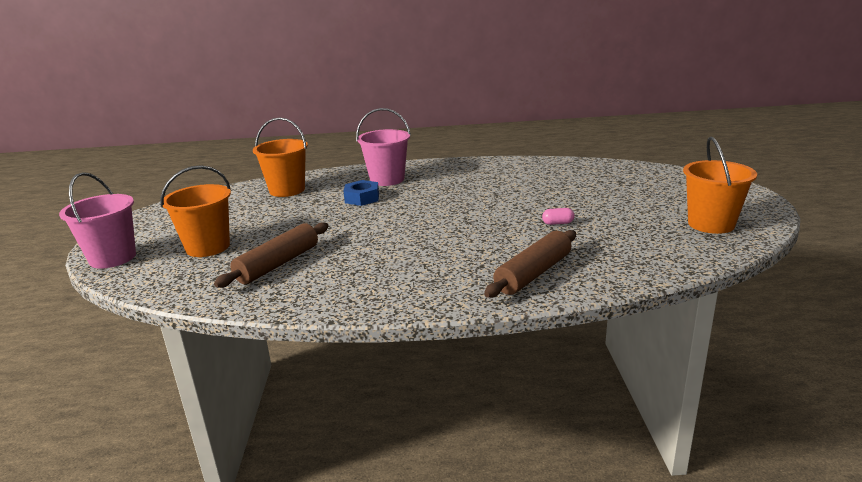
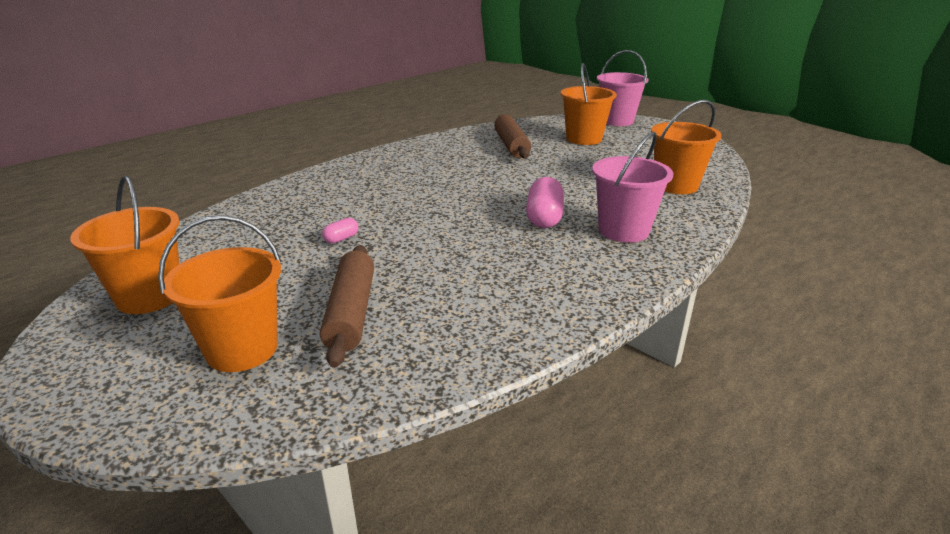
camera: 135 degrees right, 5 degrees up
(362, 198) = (586, 201): blue nut -> none
(410, 197) = (544, 218): none -> pink capsule
(533, 274) = (318, 190): brown rolling pin -> brown rolling pin (351, 312)
(655, 188) = (242, 349): none -> orange bucket

